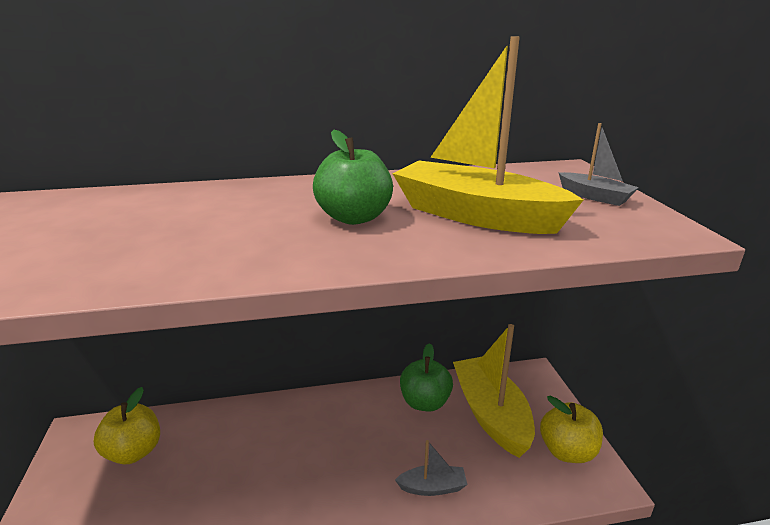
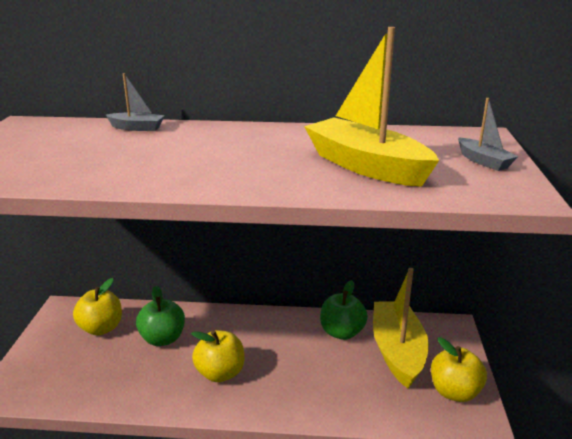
camera: 15 degrees right, 0 degrees up
(303, 484) = (220, 373): none -> yellow apple
(354, 218) = (269, 158): green apple -> green apple (163, 339)
(432, 487) = (323, 395): grey boat -> grey boat (137, 128)

